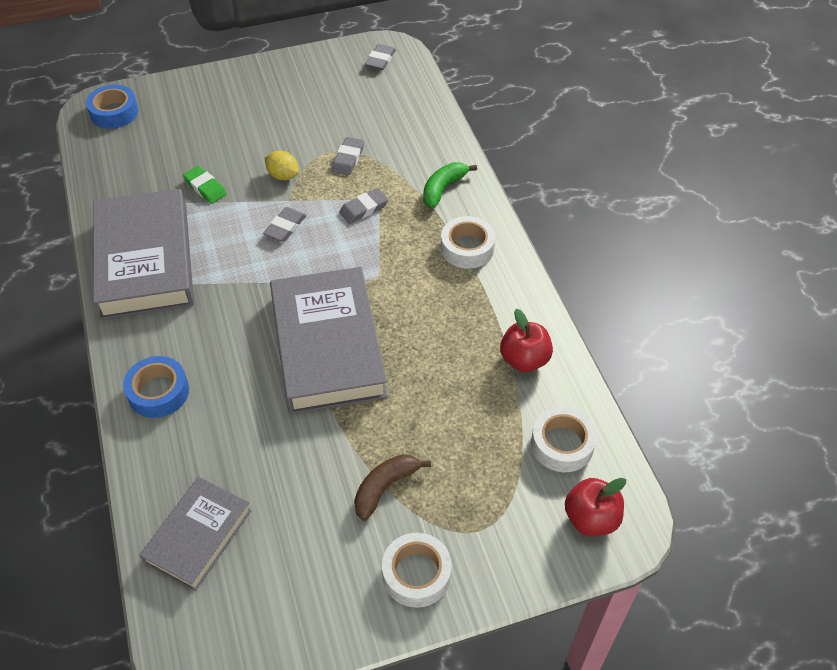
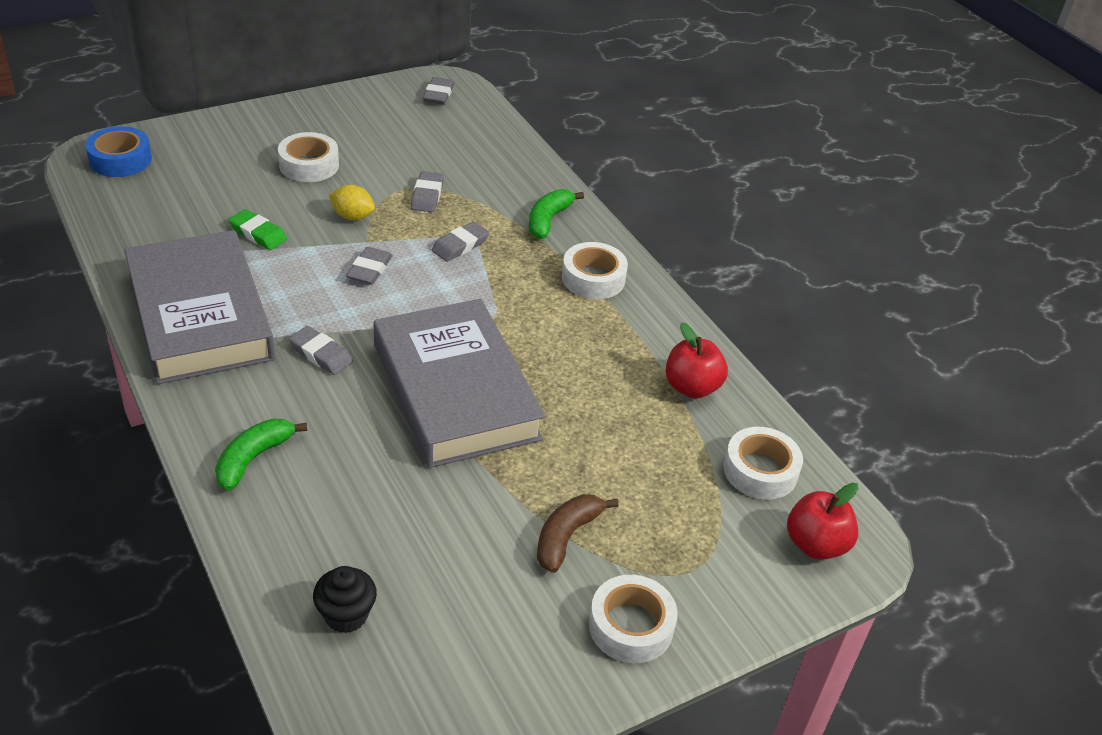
camera: 15 degrees left, 10 degrees down
(158, 392) = (253, 459): blue tape -> green banana
(198, 536) = (346, 615): grey book -> black cupcake
(230, 303) = (321, 354): none -> grey eraser
(259, 125) = (309, 165): none -> white tape

